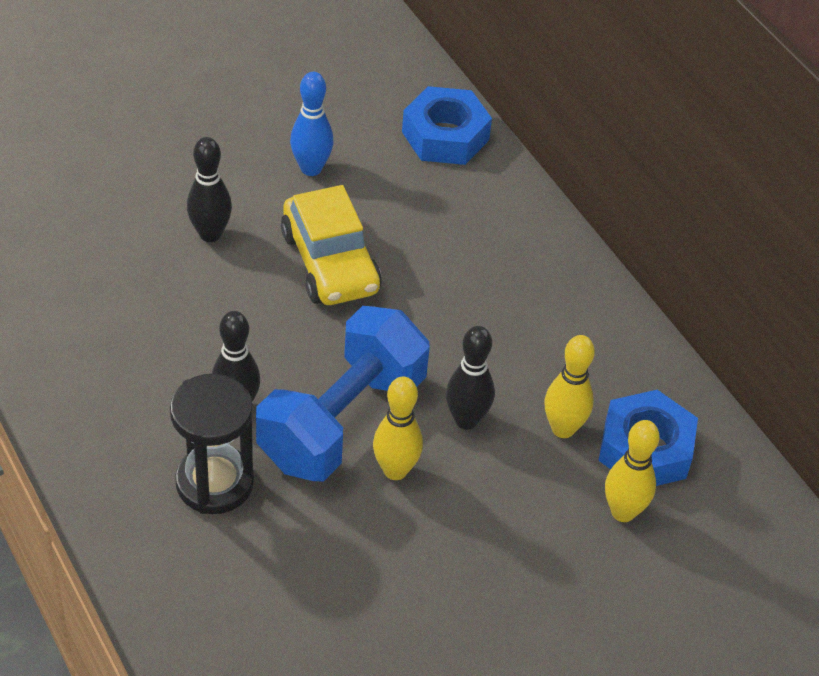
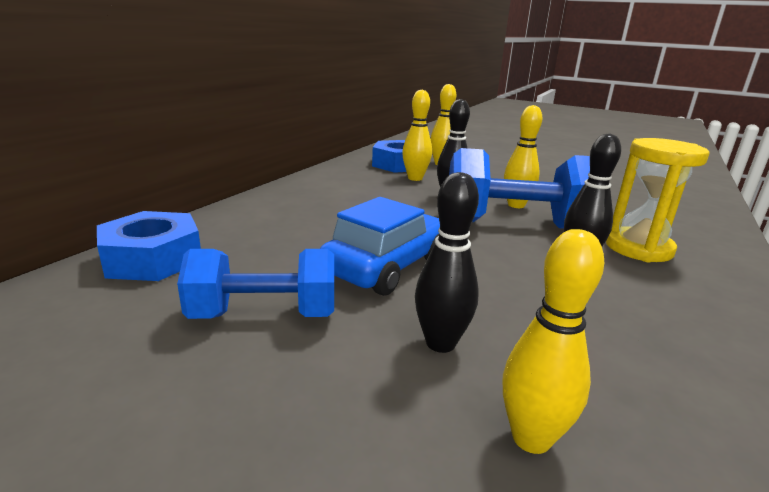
camera: 120 degrees left, 25 degrees down
(115, 222) = (531, 438): none -> yellow bowling pin
(214, 483) = (638, 248): black hourglass -> yellow hourglass
(311, 168) = (264, 315): blue bowling pin -> blue dumbbell
(330, 262) = (387, 266): yellow car -> blue car

